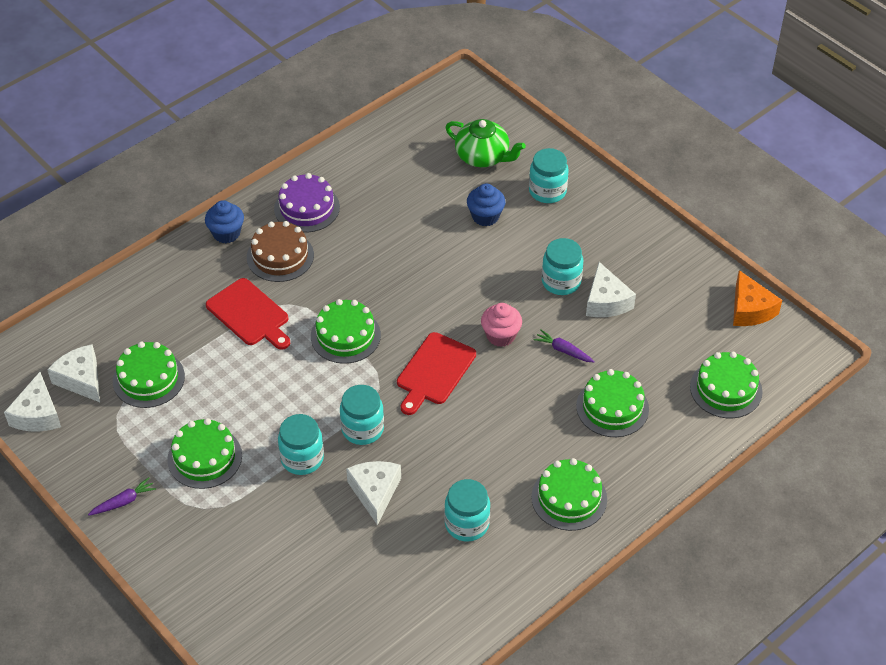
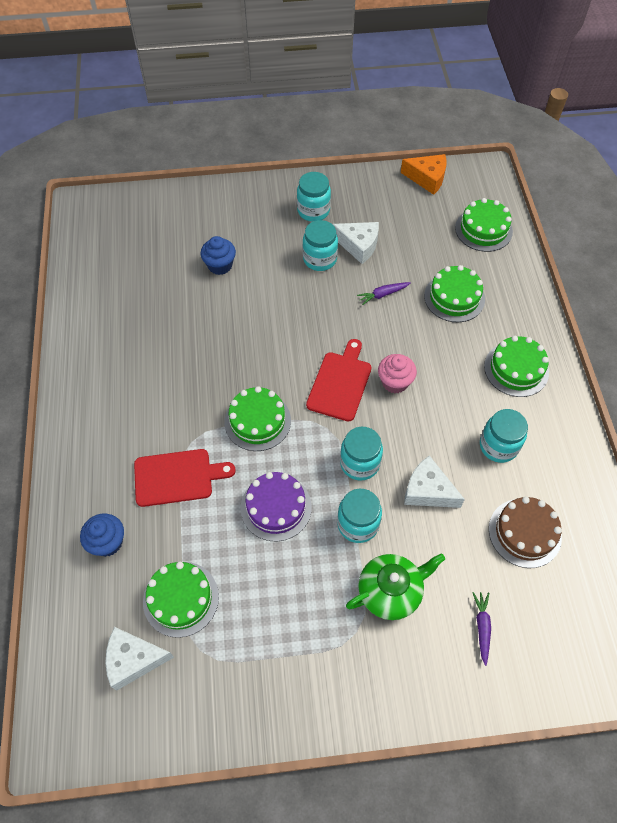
camera: 55 degrees left, 10 degrees up
(37, 414) = (143, 725): white cheese -> none
(124, 501) = (302, 699): purple carrot -> purple carrot (482, 627)
(204, 457) = (302, 600): green cake -> none
(226, 233) = (74, 444): blue cupcake -> blue cupcake (108, 542)
(280, 256) = (135, 419): brown cake -> brown cake (524, 533)
(307, 208) = (103, 372): purple cake -> purple cake (276, 507)
(434, 372) = (340, 383): red cutting board -> red cutting board turned 135 degrees counterclockwise
(483, 157) = (162, 233): green teapot -> green teapot (390, 591)
(500, 335) = (339, 322): pink cupcake -> pink cupcake (395, 382)
(547, 191) = (230, 217): turquoise jar -> turquoise jar (313, 211)

